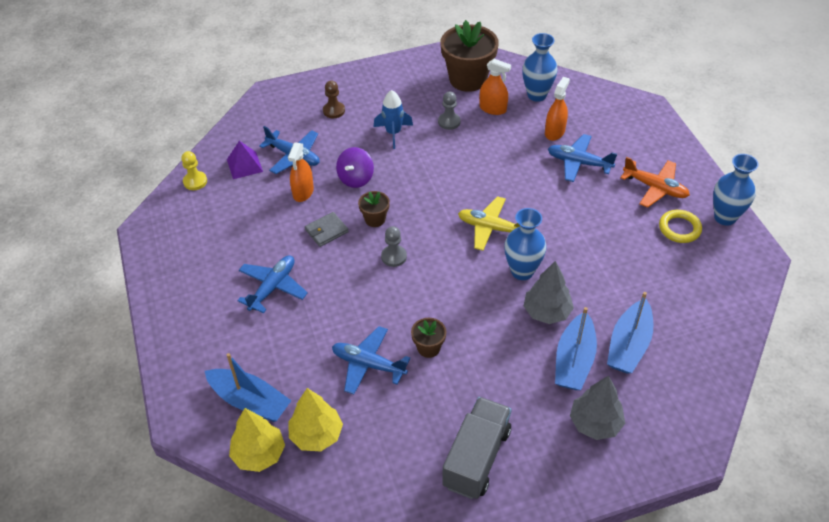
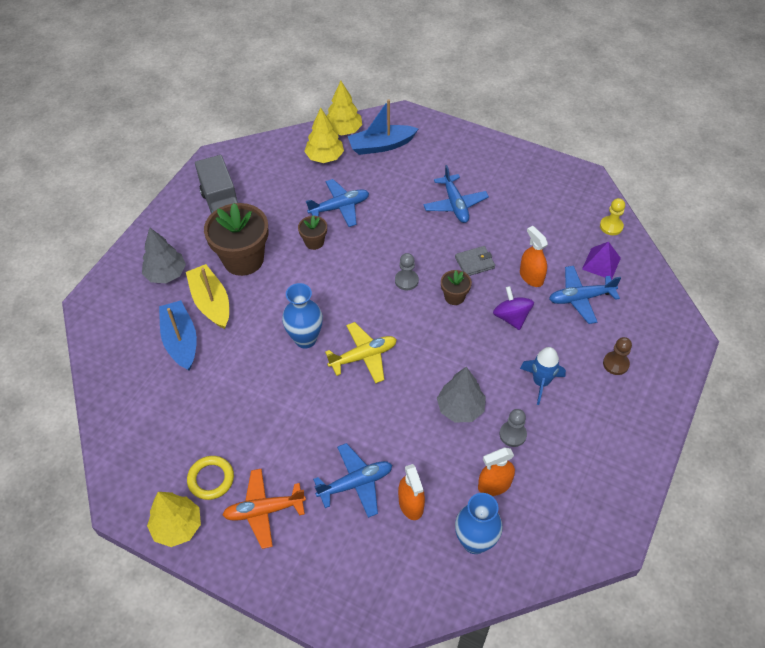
camera: 135 degrees right, 5 degrees up
(326, 231) = (474, 263): grey wallet -> grey wallet turned 60 degrees clockwise
(468, 79) = (559, 504): brown flower pot -> brown flower pot (243, 259)
(547, 312) = (259, 322): grey tree -> grey tree (460, 408)
(574, 361) = (211, 302): blue boat -> yellow boat
(725, 217) = (177, 526): blue vase -> yellow tree

